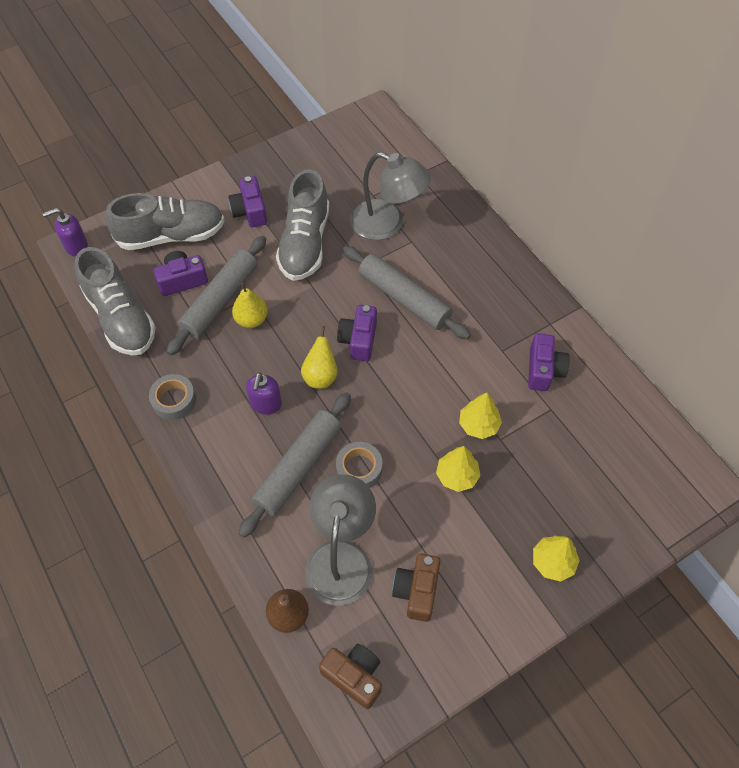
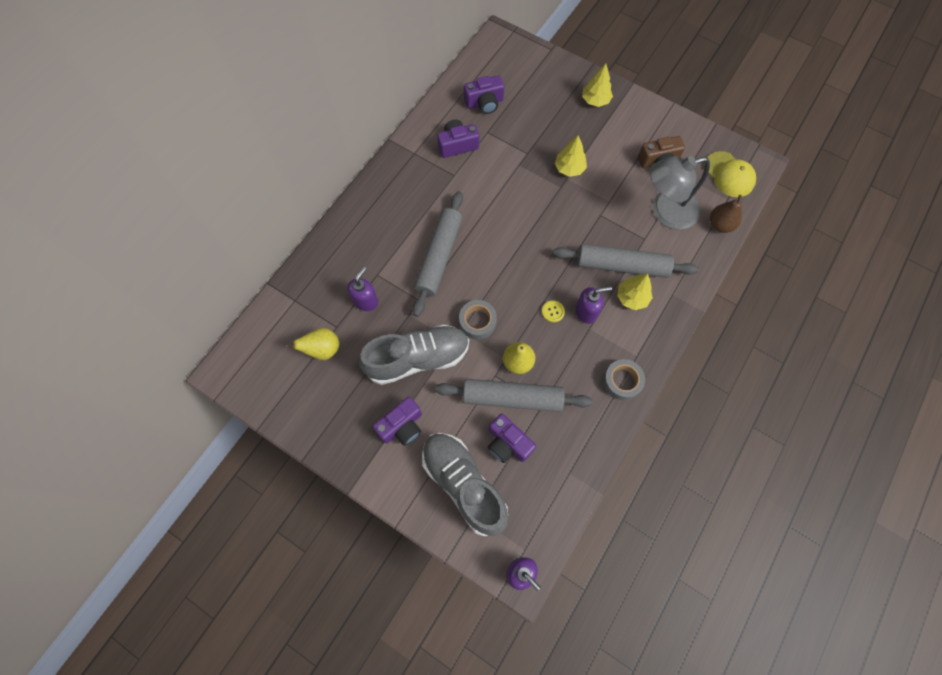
camera: 115 degrees left, 10 degrees up
(121, 318) = (573, 474): grey shoe -> none
(285, 373) = (553, 311): none -> yellow button
(320, 376) = (541, 285): yellow pear -> yellow pear (323, 349)
(354, 676) = (729, 175): brown camera -> yellow cap
(358, 340) = (495, 273): purple camera -> purple camera (484, 103)
(359, 469) = (599, 227): grey tape -> grey tape (477, 322)
(387, 224) = (366, 301): grey lamp -> purple soap dispenser
(478, 425) = (524, 169): yellow tree -> yellow tree (632, 297)

